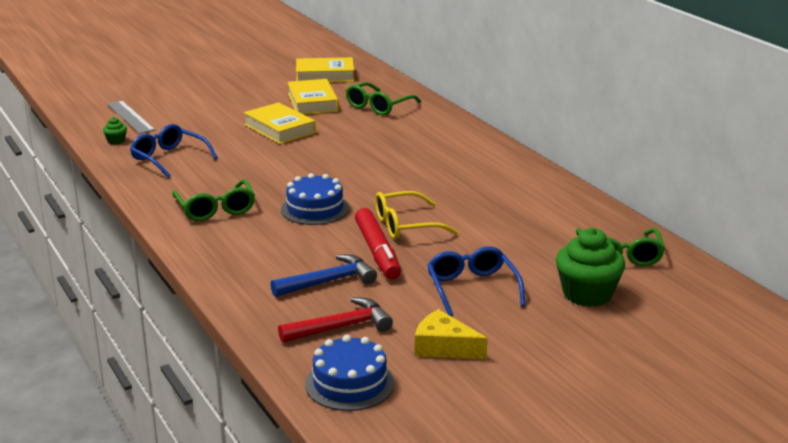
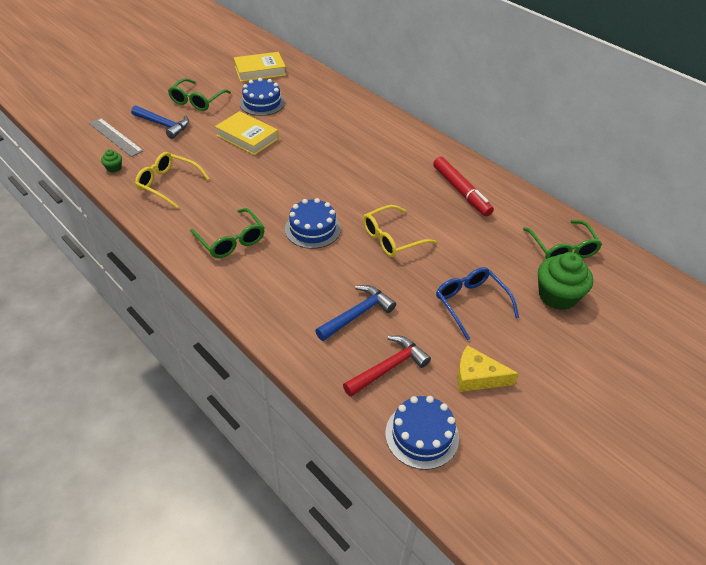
camera: 15 degrees left, 20 degrees up
(169, 158) = (168, 184): blue glasses -> yellow glasses
(188, 111) = (163, 125): none -> blue hammer
(312, 102) = (262, 103): yellow book -> blue cake
(377, 252) = (381, 272): red marker -> red marker (461, 191)
(378, 106) = (316, 102): green glasses -> green glasses (197, 101)

